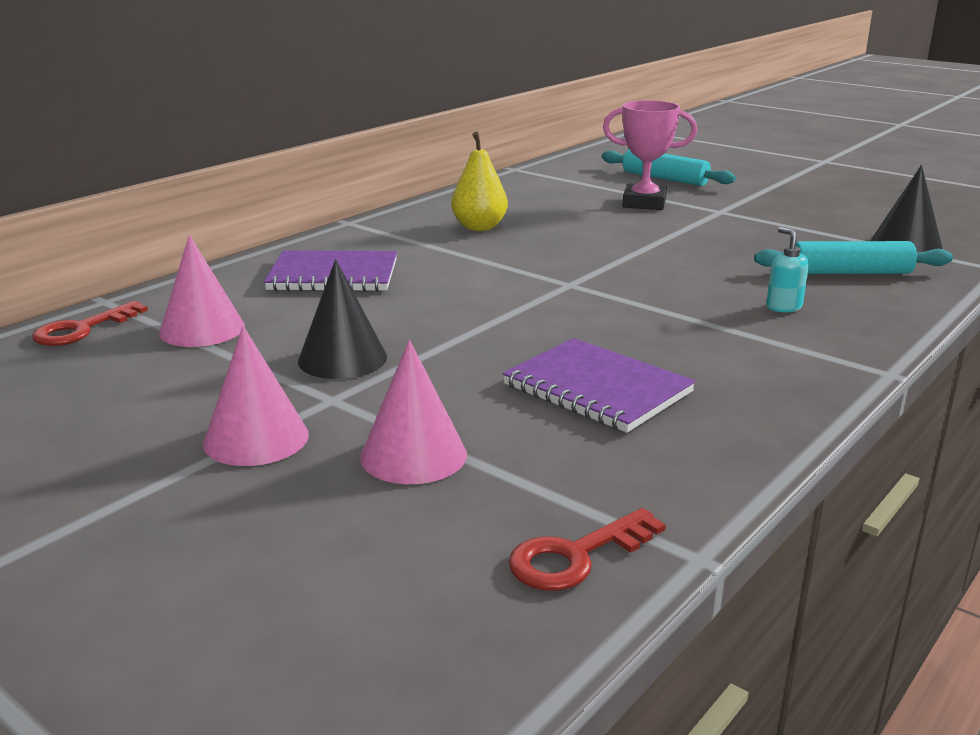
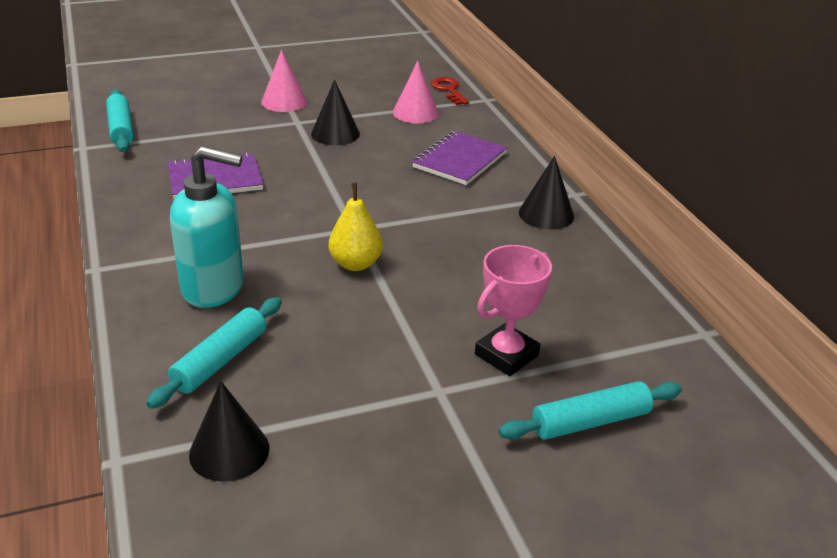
camera: 120 degrees right, 10 degrees up
(408, 224) = (546, 214): none -> black cone
(413, 455) = (226, 124): pink cone -> none
(479, 227) = (511, 240): yellow pear -> yellow pear (355, 264)
(576, 556) = (121, 129): red key -> turquoise rolling pin
(783, 307) = (214, 288): turquoise soap dispenser -> turquoise soap dispenser, size x2.44

